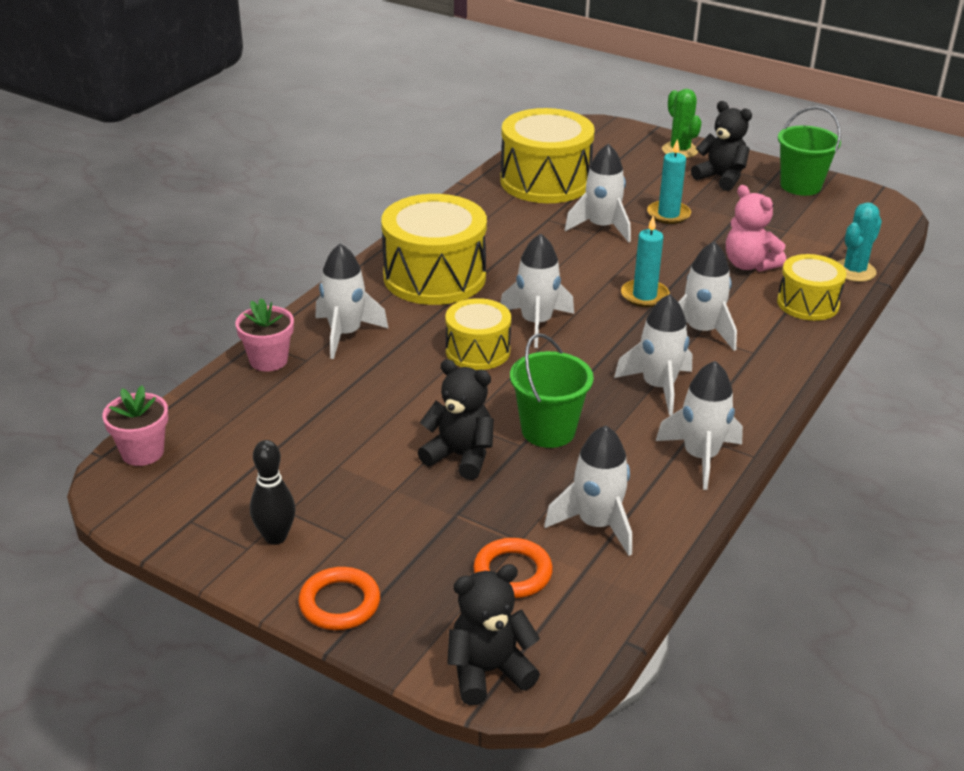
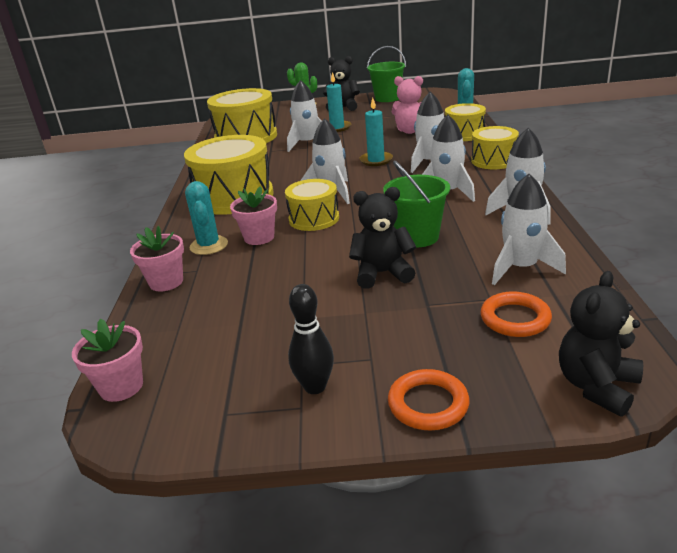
camera: 30 degrees left, 5 degrees down
(345, 334) = (209, 245): white rocket -> turquoise cactus
(400, 348) = (259, 237): none -> pink flower pot
(779, 366) = (493, 161): none -> yellow drum

